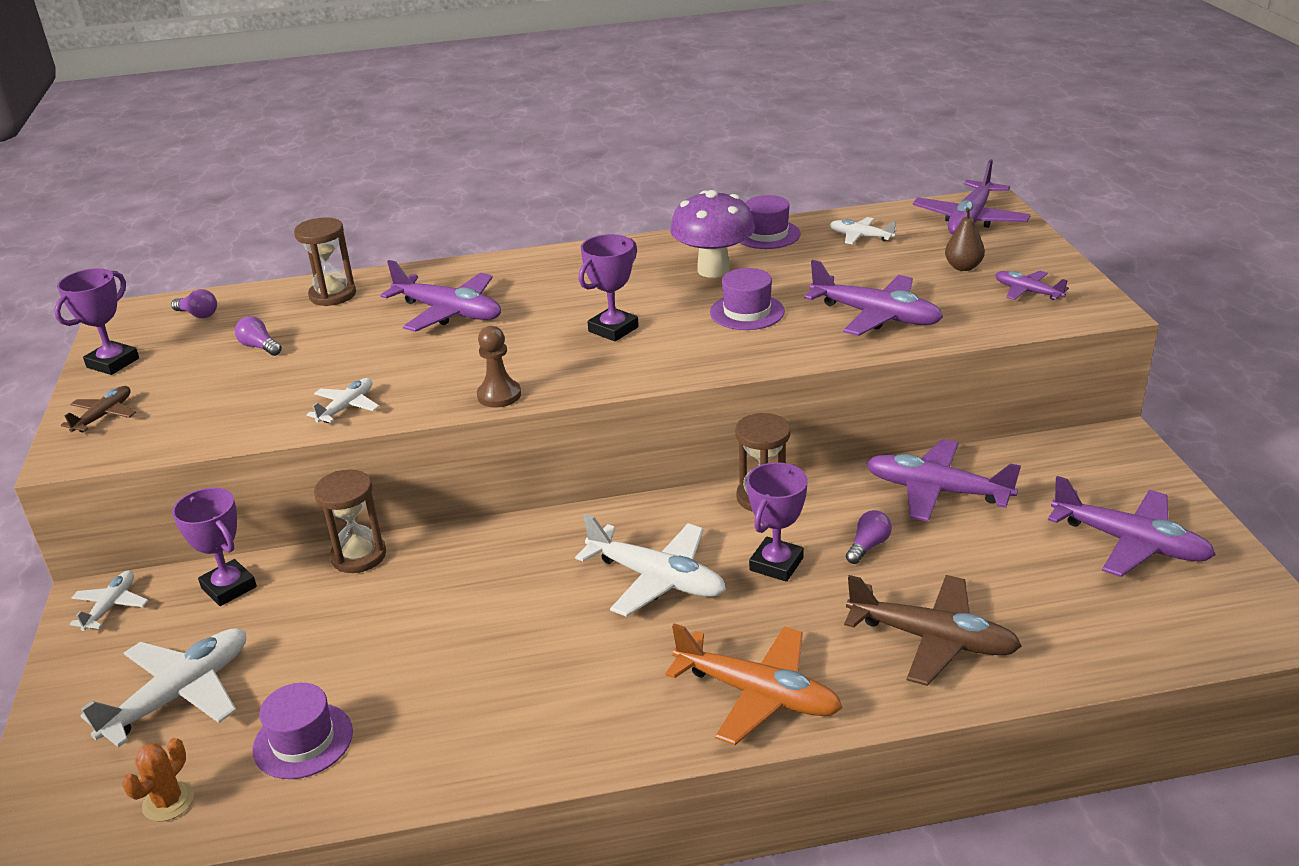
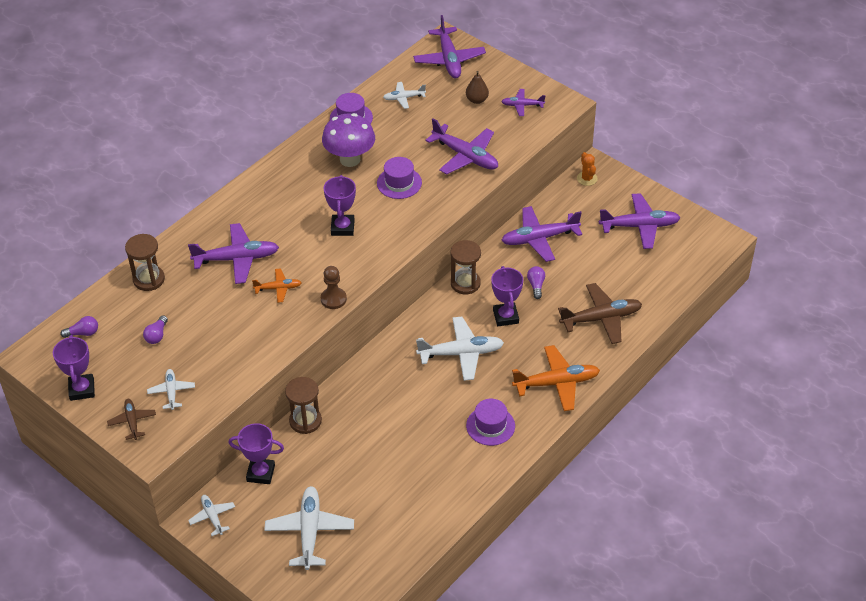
camera: 40 degrees left, 15 degrees up
(168, 801) = (368, 572): orange cactus -> orange cactus (587, 178)
(259, 347) = (157, 335): purple light bulb -> purple light bulb turned 75 degrees counterclockwise
(303, 740) = (393, 514): purple hat -> purple hat (490, 426)
(347, 407) = (262, 346): white plane -> white plane (171, 392)
(451, 358) = (278, 288): none -> orange plane
(876, 316) = (465, 156): purple plane -> purple plane turned 45 degrees clockwise

